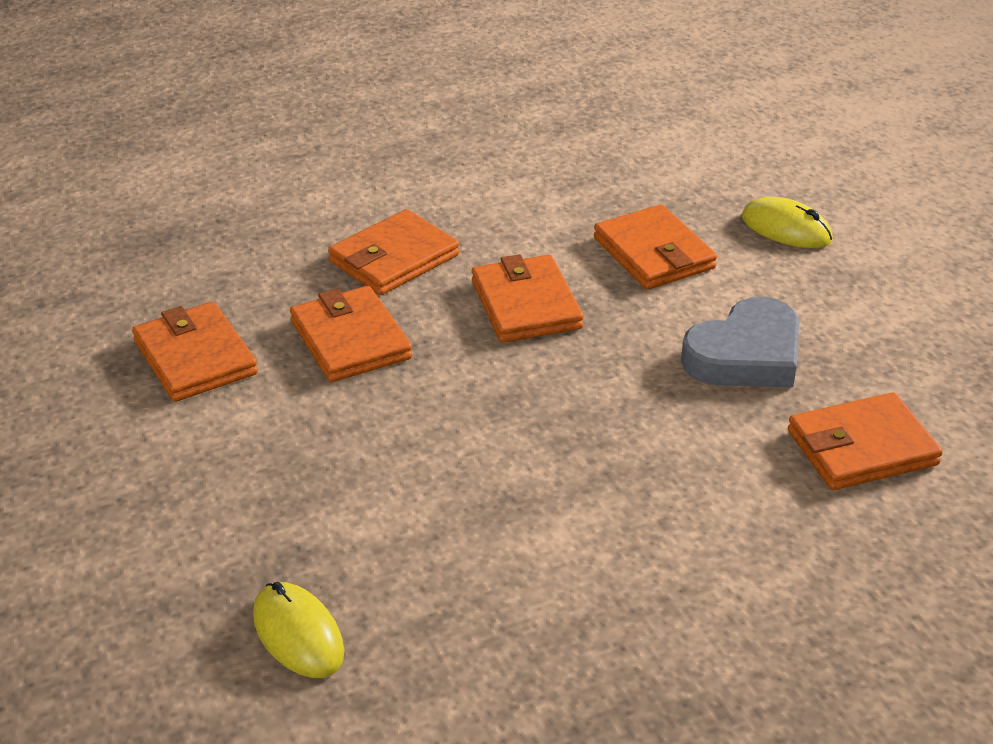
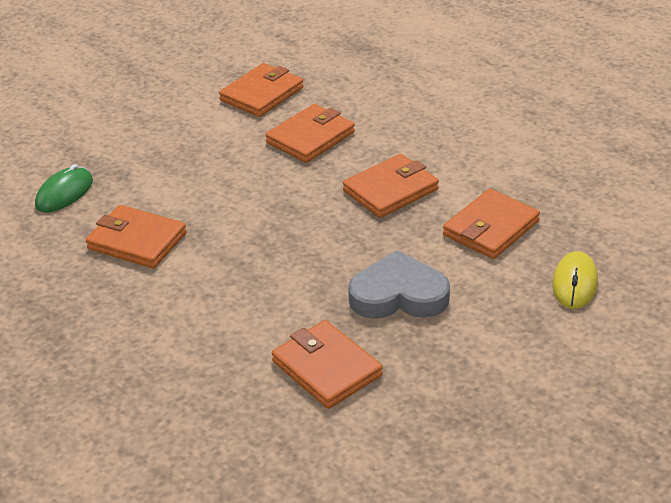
camera: 70 degrees right, 0 degrees up
(298, 634) = (64, 193): yellow mouse -> green mouse
(394, 258) = (403, 128): orange wallet -> orange wallet (137, 241)
(746, 355) = (398, 295): grey heart -> grey heart turned 150 degrees clockwise

